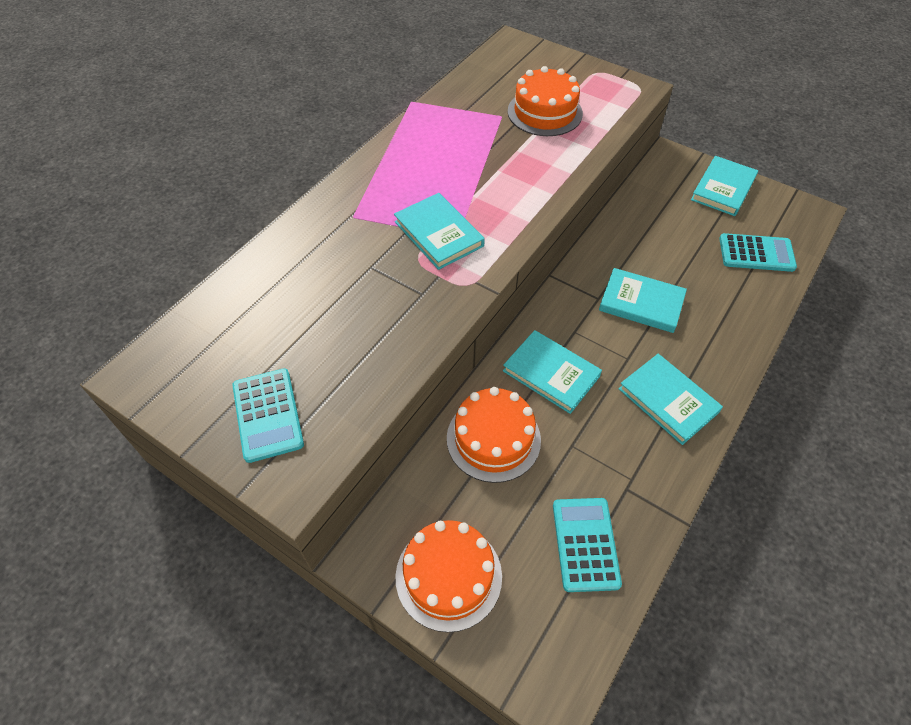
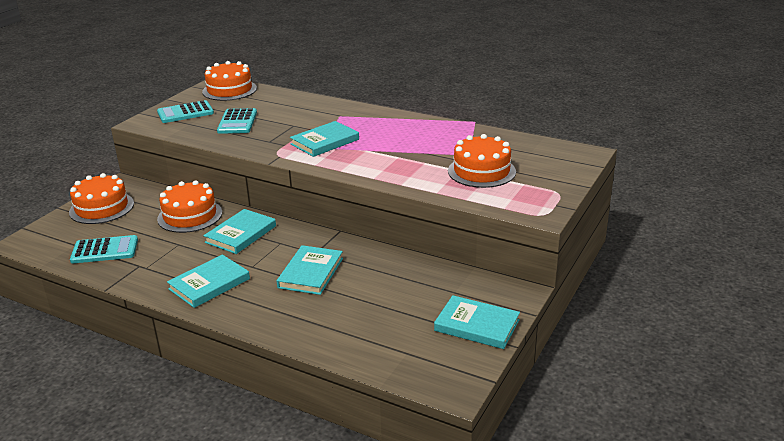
camera: 85 degrees right, 25 degrees down
(182, 354) = (229, 90): none -> orange cake
(756, 253) = (380, 341): turquoise calculator -> turquoise calculator (237, 122)

